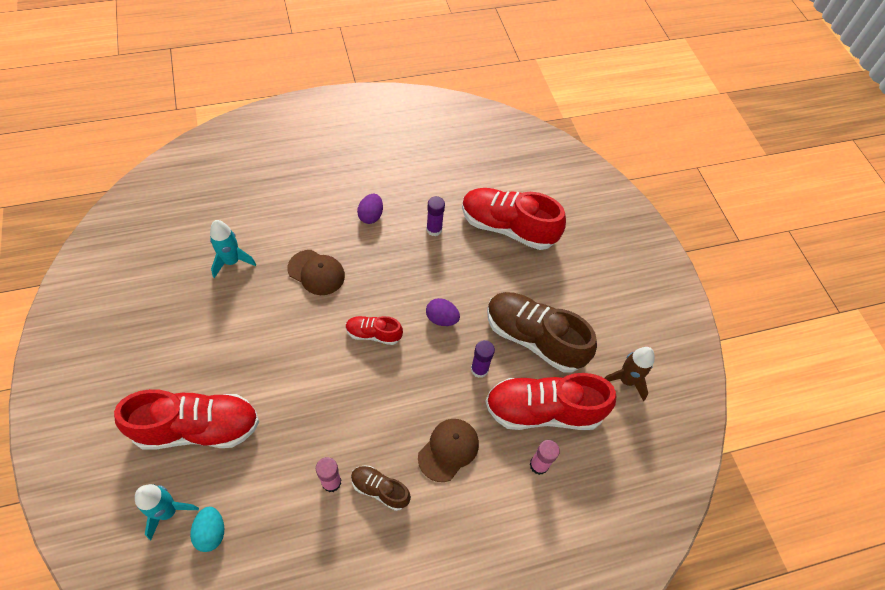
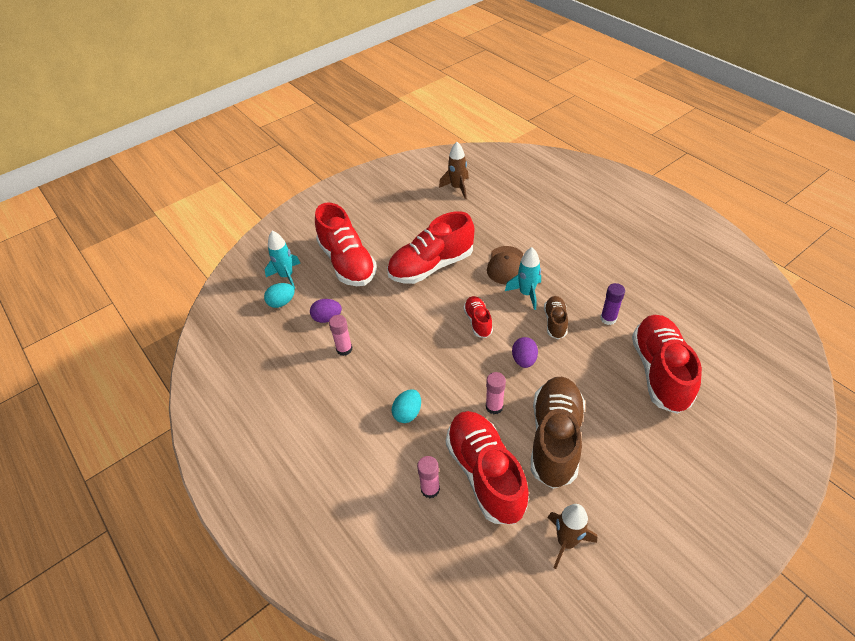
camera: 75 degrees right, 10 degrees down
(163, 257) = (457, 188): none -> brown rocket
(232, 261) = (480, 219): turquoise rocket -> turquoise rocket (526, 293)
(268, 341) = (431, 266): none -> red shoe
(371, 216) = (584, 273): purple egg -> purple egg (327, 318)
(380, 489) = (352, 381): brown shoe -> brown shoe (555, 322)
(448, 450) = (407, 413): brown cap -> turquoise egg
(479, 369) = (494, 406): purple glue stick -> pink glue stick

